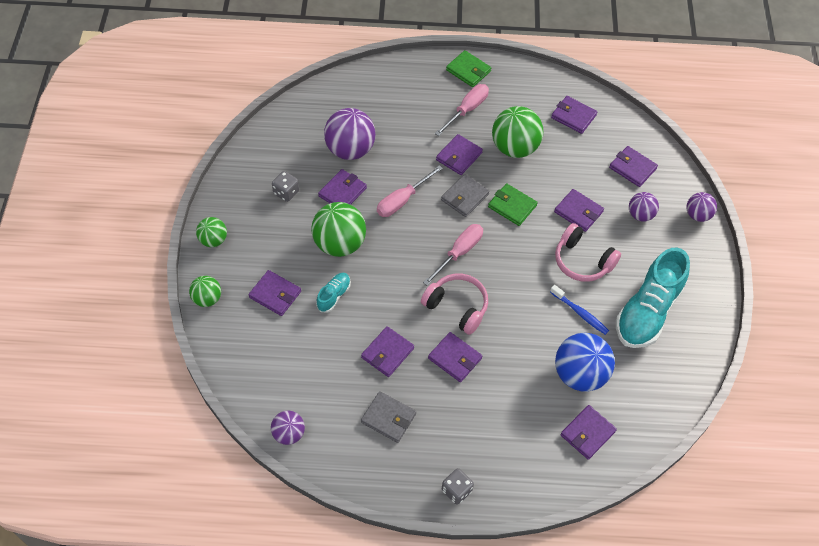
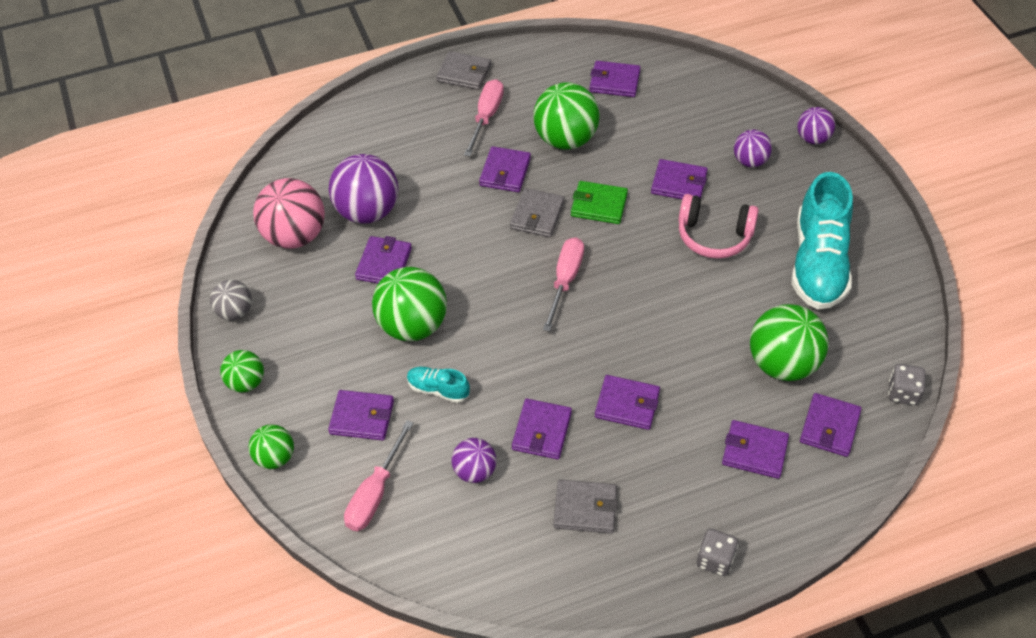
camera: 20 degrees left, 5 degrees down
(229, 188) = (235, 312): none -> grey ball
(286, 192) = (312, 290): grey dice -> grey dice (903, 393)
(289, 434) = (469, 581): purple ball -> purple ball (475, 471)
(293, 149) = (295, 236): none -> pink ball
(334, 295) = (438, 389): turquoise shoe -> turquoise shoe turned 75 degrees counterclockwise
(402, 200) = (464, 246): pink screwdriver -> pink screwdriver (375, 493)
(457, 307) = (597, 344): pink headphones -> none
(468, 70) = (464, 73): green wallet -> grey wallet
(579, 374) = (782, 364): blue ball -> green ball
(580, 313) = (744, 295): blue toothbrush -> none
(632, 168) = (712, 114): purple wallet -> purple wallet (754, 451)

